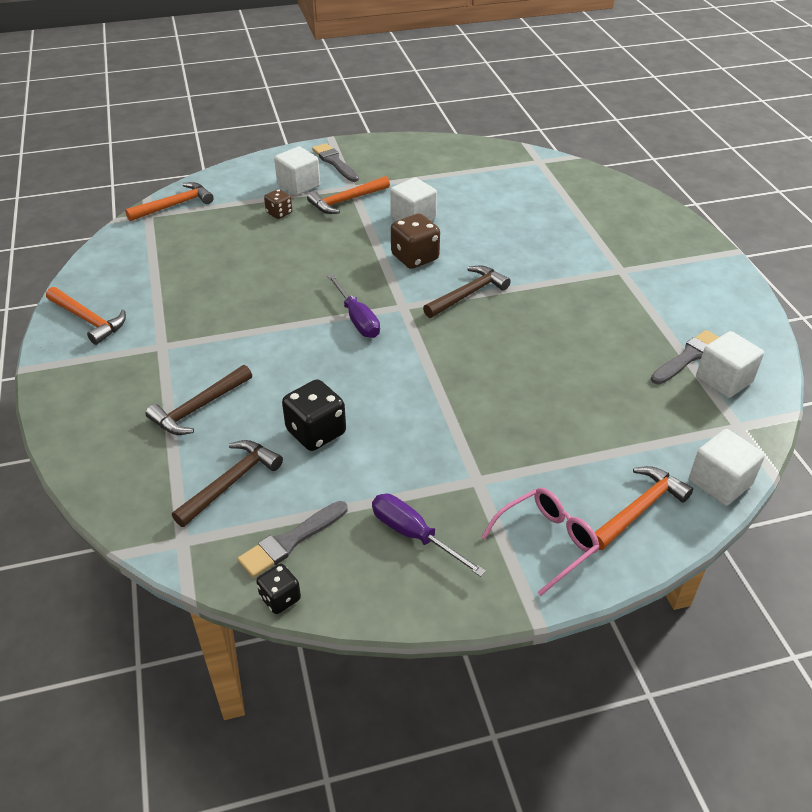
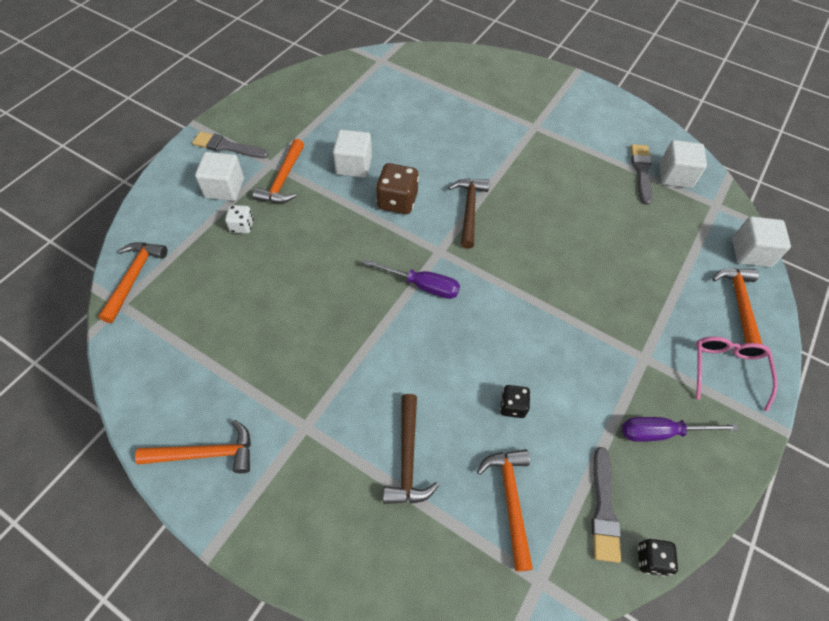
camera: 45 degrees left, 15 degrees up
(231, 482) = (510, 500): brown hammer -> orange hammer
(279, 213) = (242, 226): brown dice -> white dice
(316, 432) = (512, 406): black dice -> black dice, size x0.58

